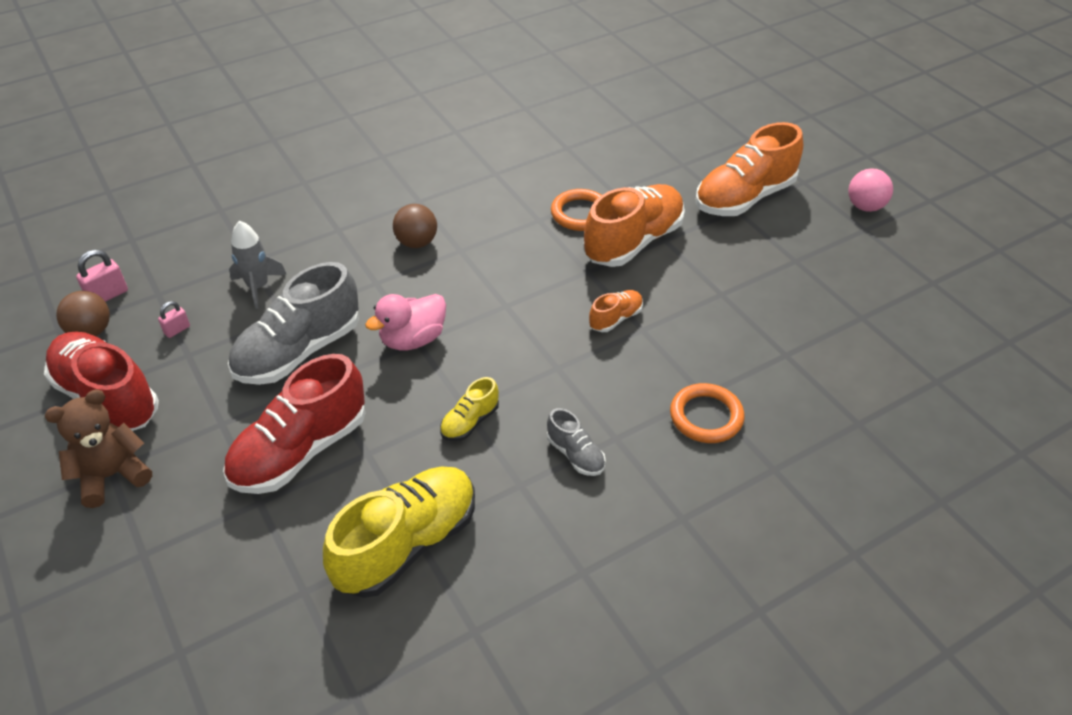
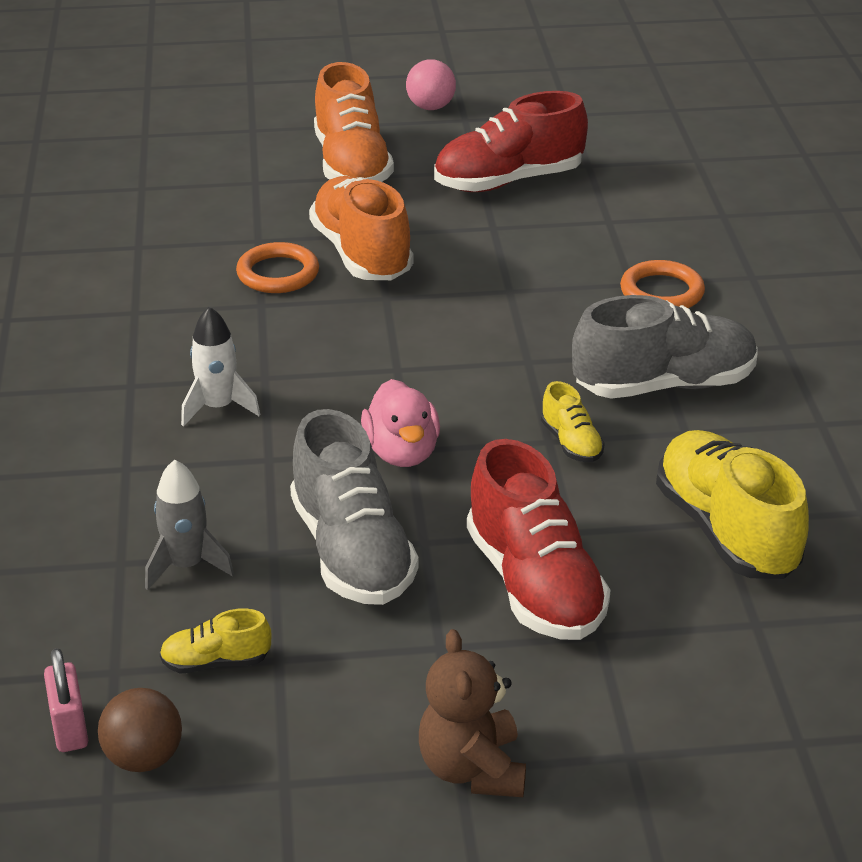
camera: 65 degrees left, 10 degrees down
(108, 398) = (310, 755): red shoe -> red shoe (508, 181)
(177, 330) = (216, 662): pink padlock -> yellow shoe
(417, 242) = (218, 407): brown ball -> white rocket
(575, 454) = (664, 385): grey shoe -> grey shoe, size x2.11
(615, 318) = (479, 302): orange shoe -> none

